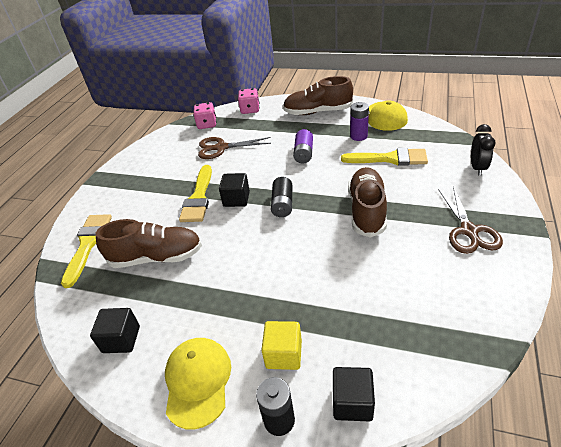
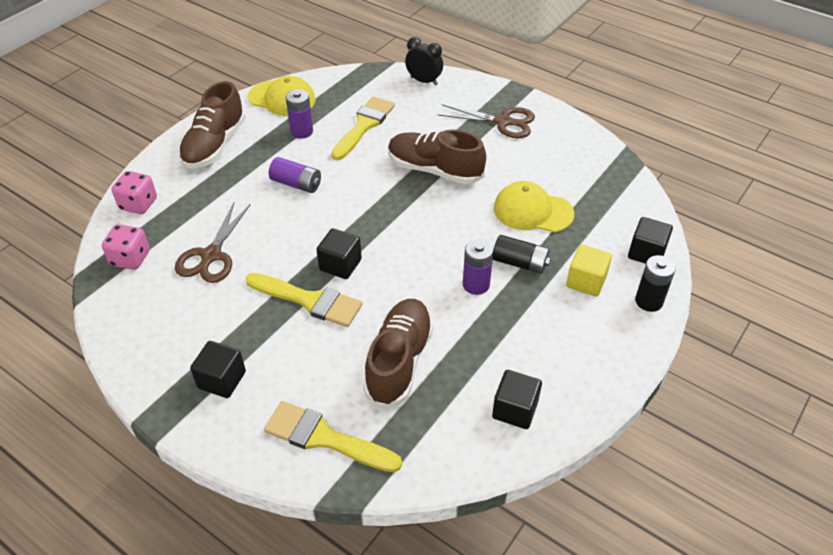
camera: 75 degrees left, 5 degrees up
(127, 188) = (222, 380): none -> black cube
(198, 381) = (593, 350): yellow cap -> yellow cap (532, 211)
(246, 275) = (476, 284): none -> purple battery
(282, 204) = (380, 228): black battery -> black battery (520, 263)

